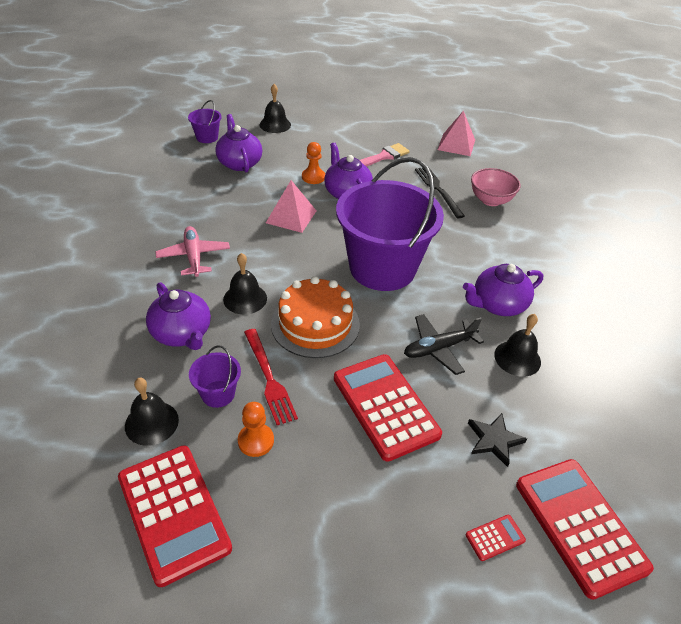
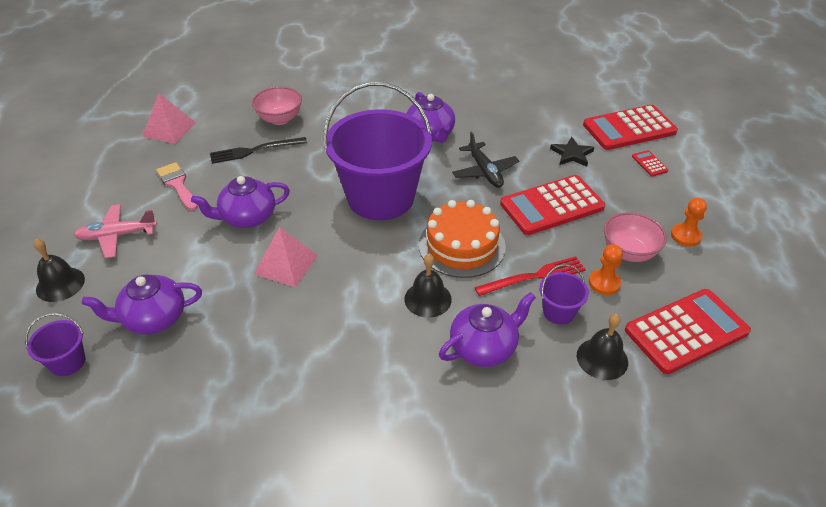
camera: 85 degrees left, 0 degrees up
(194, 256) = (355, 350): pink plane -> pink plane (117, 236)
(305, 475) = (629, 252): none -> pink bowl
(313, 177) = (207, 245): orange pawn -> orange pawn (685, 236)
(517, 358) = (490, 133): black bell -> none

